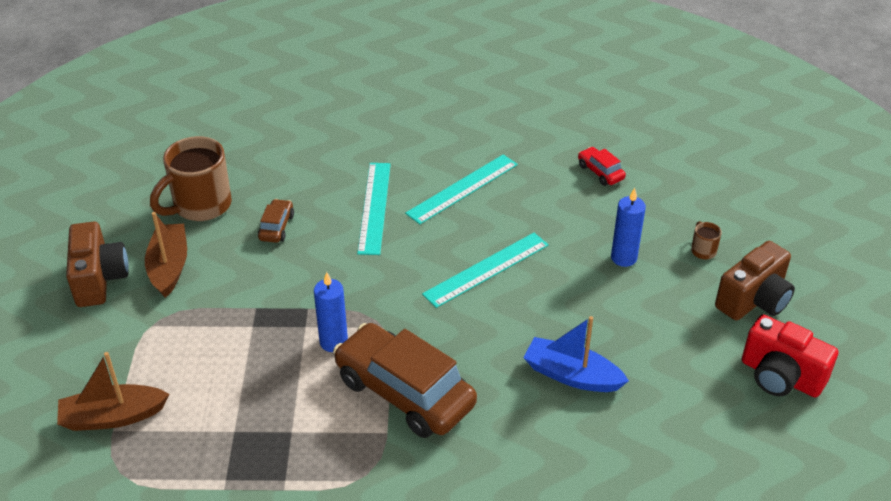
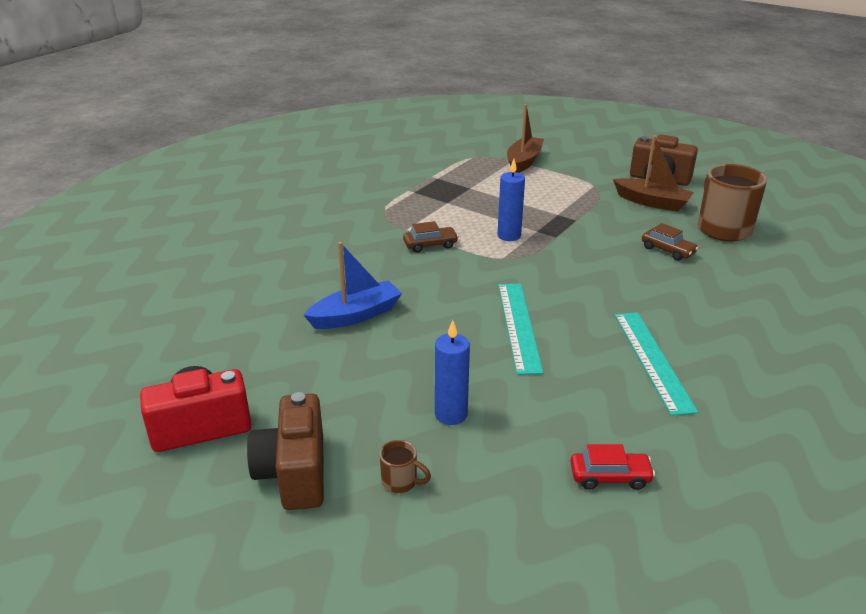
camera: 125 degrees right, 10 degrees down
(374, 207) = (660, 301): turquoise ruler -> none
(404, 392) = (430, 245): brown car -> brown car, size x0.44

